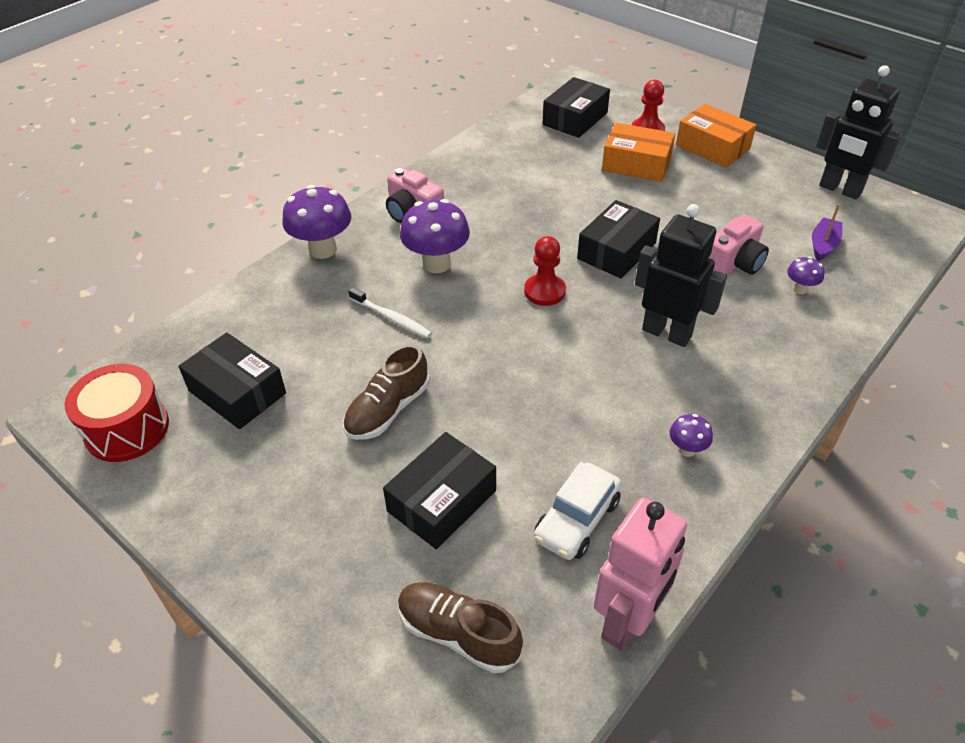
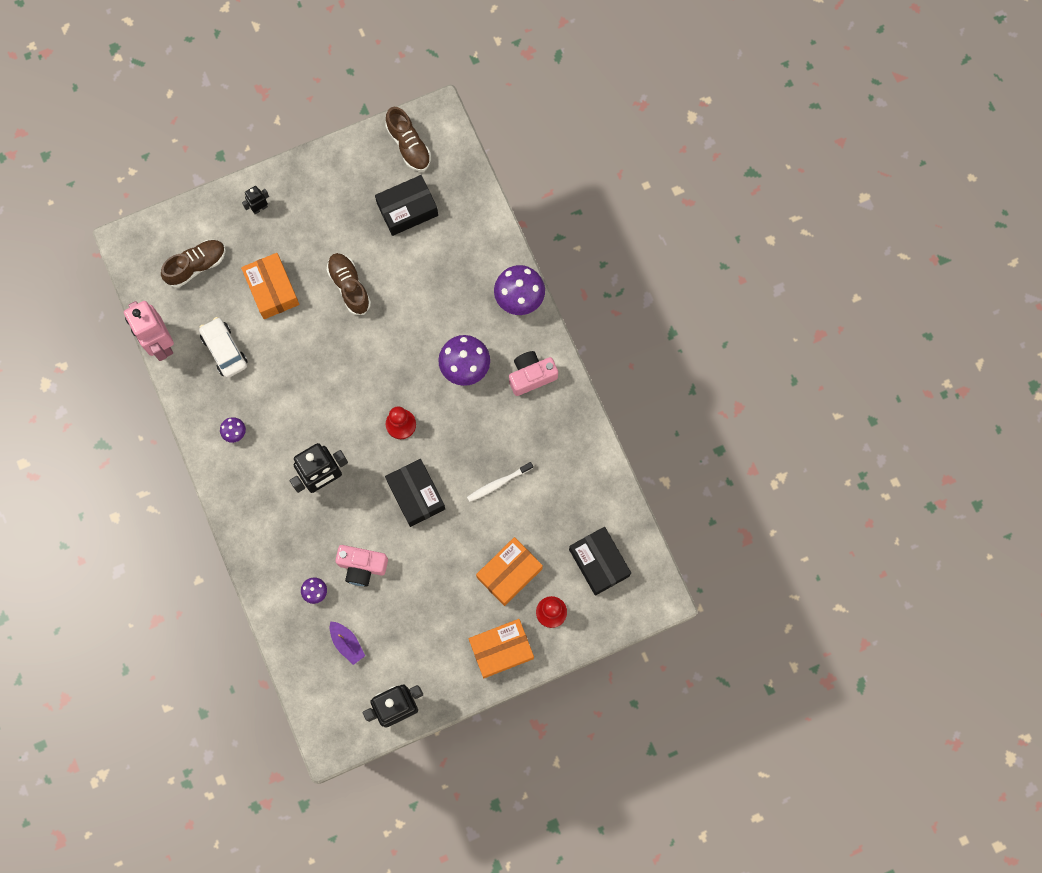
camera: 115 degrees right, 30 degrees up
(127, 429) = (409, 145): red drum -> brown shoe
(305, 583) = (259, 208): none -> black robot
(391, 318) = (426, 318): white toothbrush -> white toothbrush (498, 483)
(442, 501) = (272, 289): black box -> orange box
(734, 263) = (362, 566): pink camera -> pink camera turned 60 degrees counterclockwise

